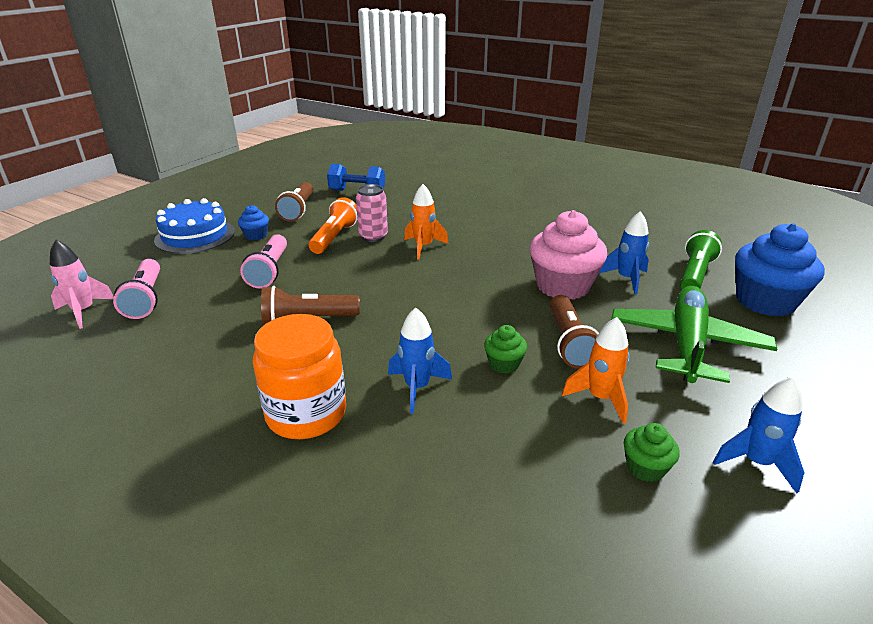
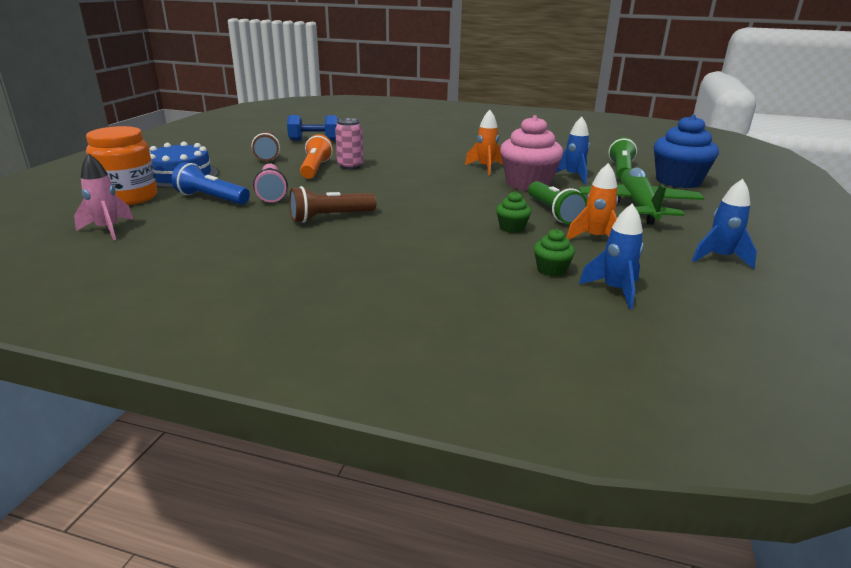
camera: 15 degrees left, 5 degrees down
(145, 299) = (165, 217): pink flashlight -> none
(205, 274) = (211, 198): none -> blue flashlight
(256, 235) = (240, 172): blue cupcake -> none
(306, 413) = (372, 269): orange jar -> orange jar (129, 197)
(417, 387) = (453, 246): blue rocket -> blue rocket (615, 290)
(423, 247) = (399, 169): orange rocket -> orange rocket (485, 168)
(569, 342) = (553, 212): brown flashlight -> green flashlight
(645, 467) = (649, 268): green cupcake -> green cupcake (551, 270)

